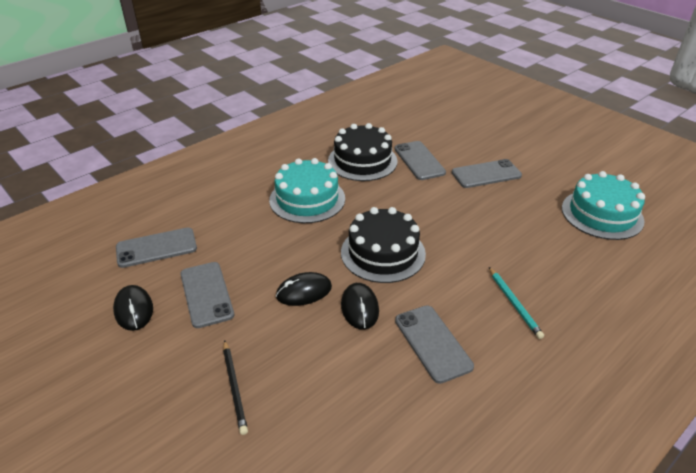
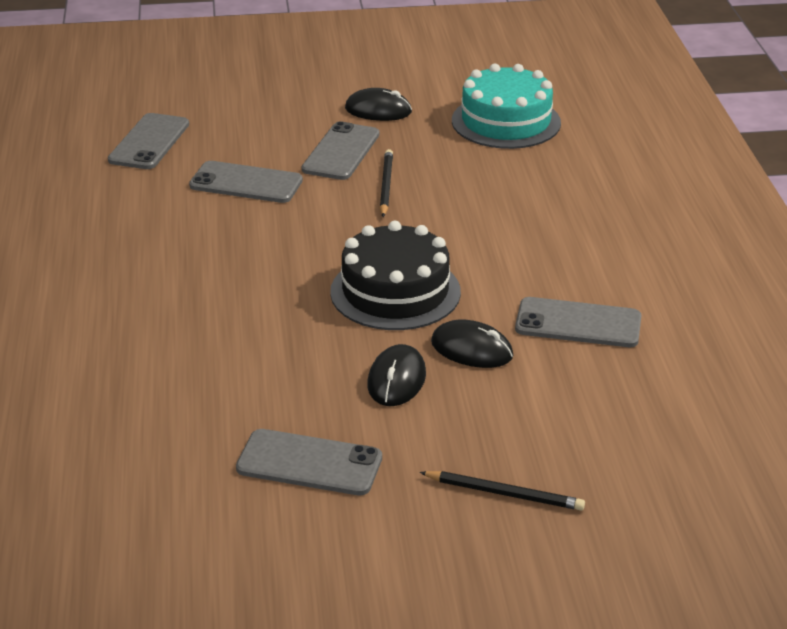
camera: 55 degrees left, 5 degrees down
(134, 310) = (266, 541): black mouse -> black mouse (378, 110)
(156, 248) = (147, 480): grey phone -> grey phone (149, 142)
(307, 199) = (209, 305): turquoise cake -> none
(362, 161) = (183, 225): black cake -> none
(476, 203) = (386, 185): none -> black pencil
(514, 304) = (577, 245): turquoise pencil -> none

